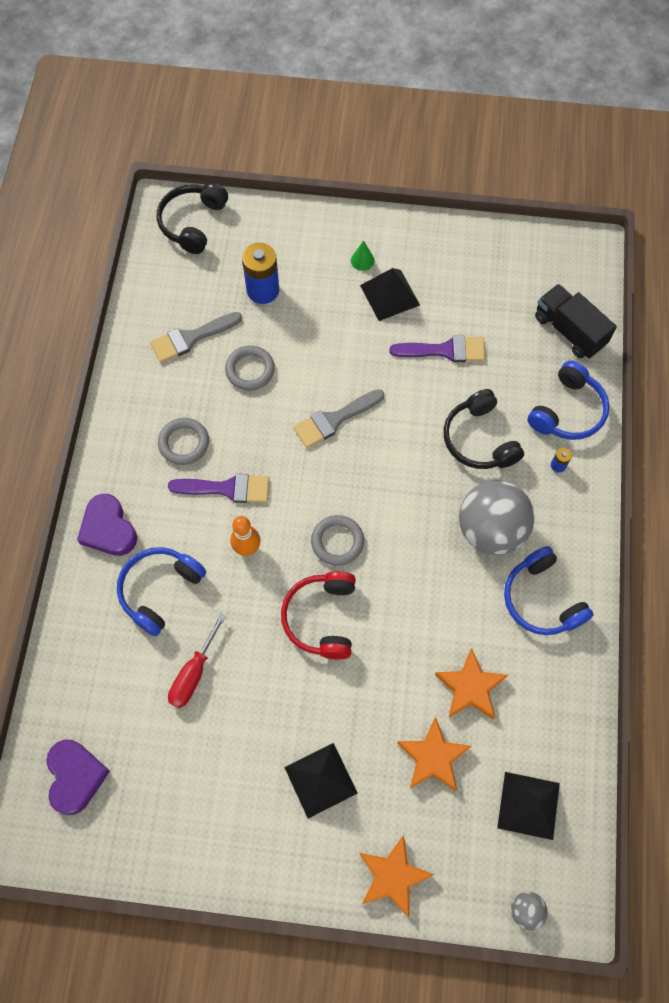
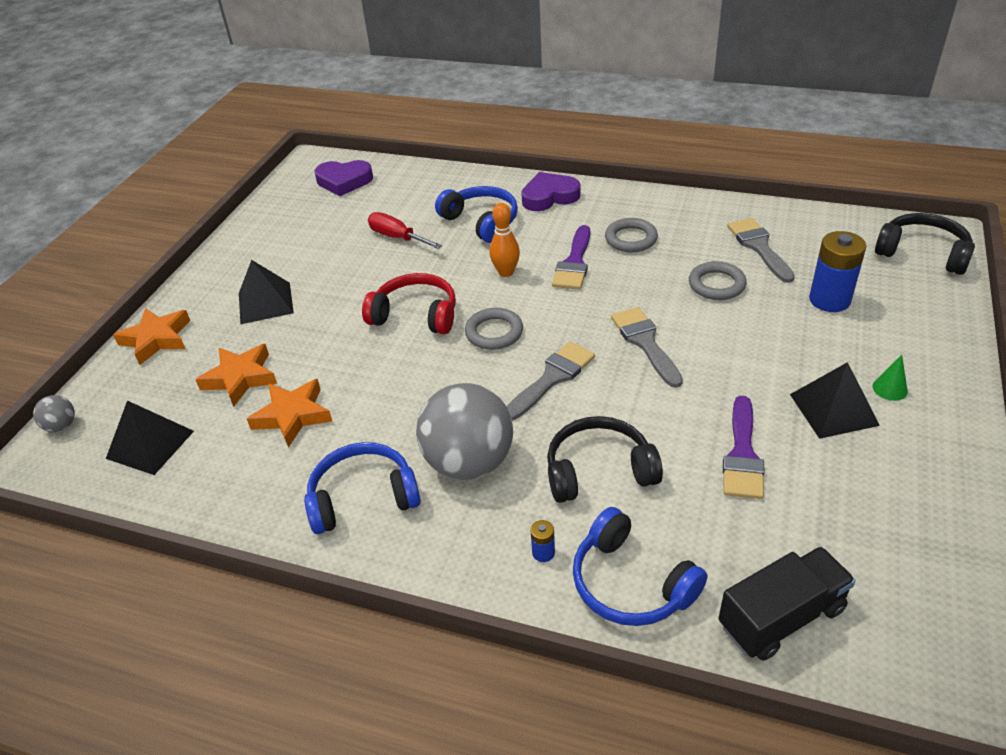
camera: 105 degrees right, 25 degrees down
(388, 485) = (552, 378): none -> grey brush

